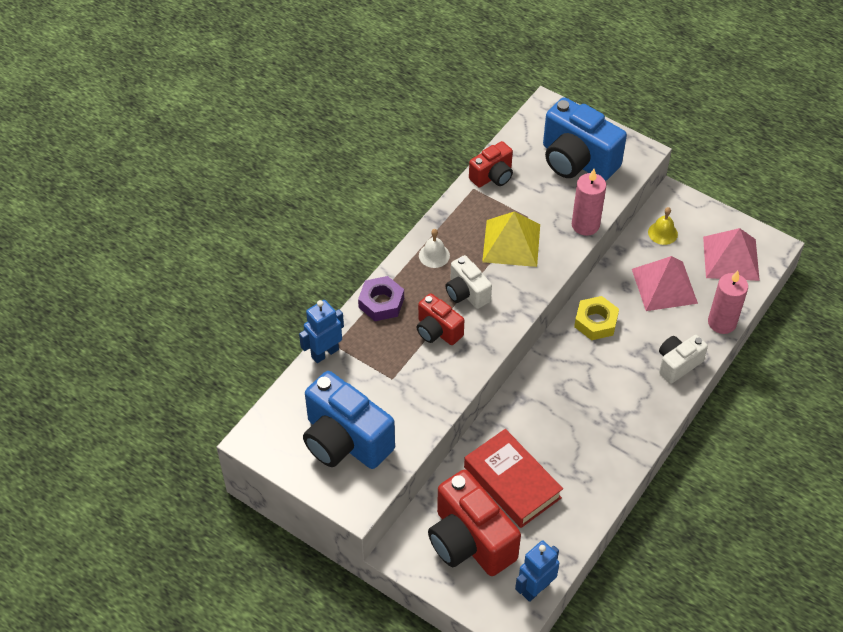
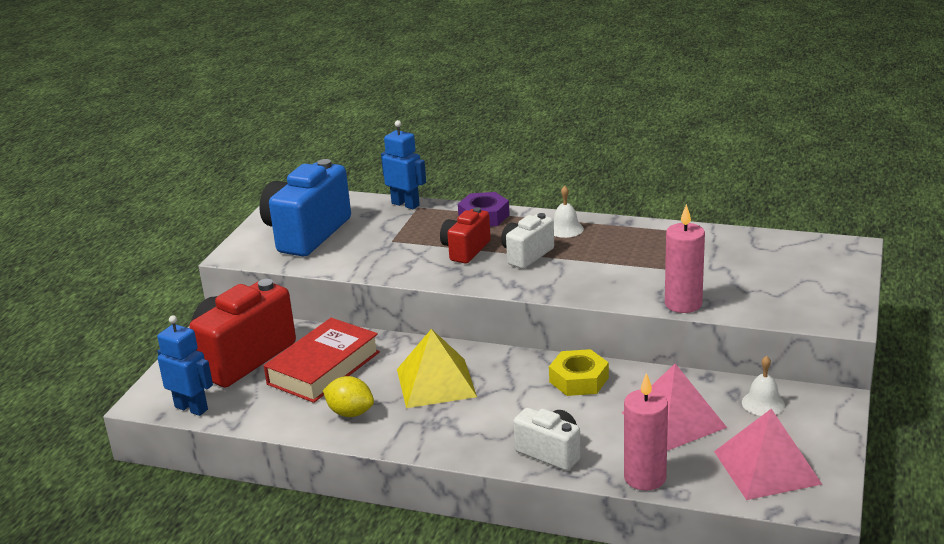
camera: 75 degrees right, 25 degrees down
(492, 176) = (706, 237): red camera -> none
(511, 243) = (617, 265): yellow pyramid -> yellow pyramid (435, 382)
(577, 161) = (782, 281): blue camera -> none
(585, 475) = (350, 413): none -> yellow lemon
(662, 233) = (763, 403): yellow bell -> white bell

